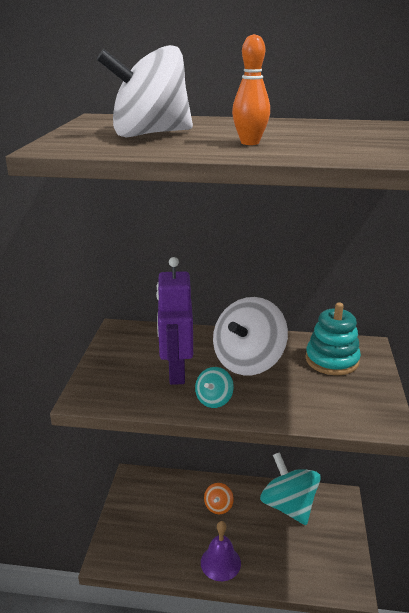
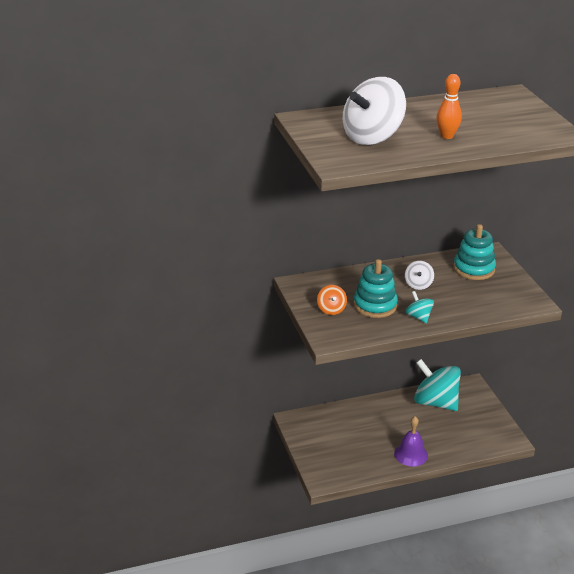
camera: 25 degrees left, 5 degrees up
(176, 372) = (375, 305): purple robot -> turquoise stacking toy
(214, 400) = (418, 317): turquoise spinning top -> turquoise spinning top turned 150 degrees clockwise
(218, 506) = (382, 419): orange spinning top -> orange spinning top (331, 309)
(248, 362) = (418, 284): white spinning top -> white spinning top, size x0.47

